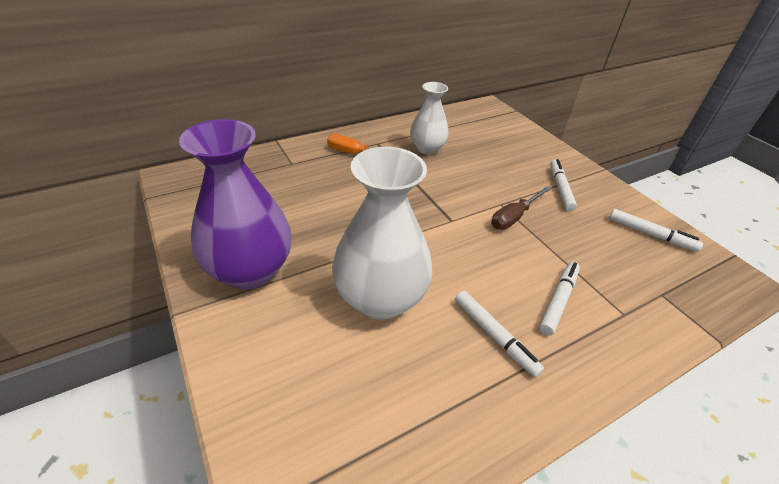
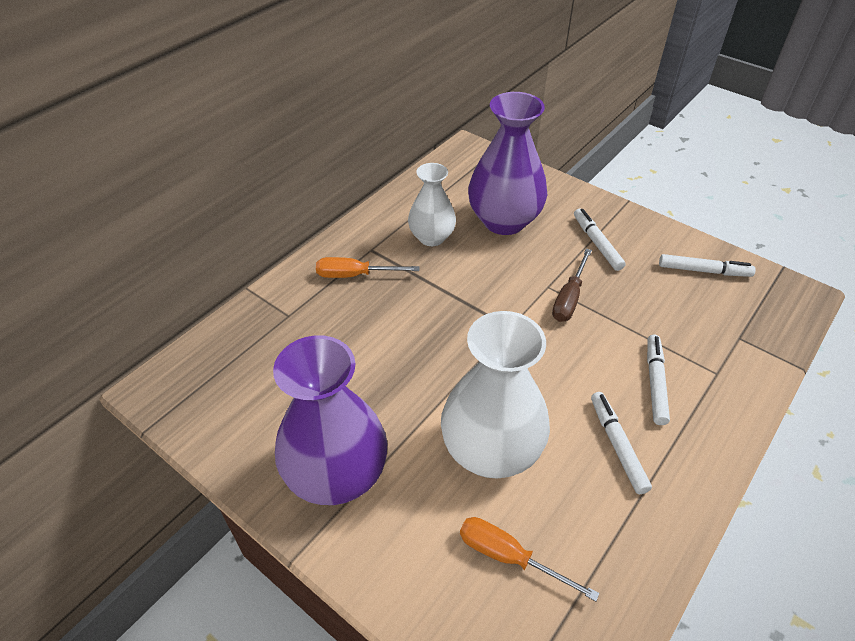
camera: 20 degrees left, 5 degrees up
(342, 383) = (509, 557): none -> orange screwdriver
(490, 154) = (504, 221): none -> purple vase
(494, 336) = (617, 445): white marker -> white marker turned 135 degrees counterclockwise

